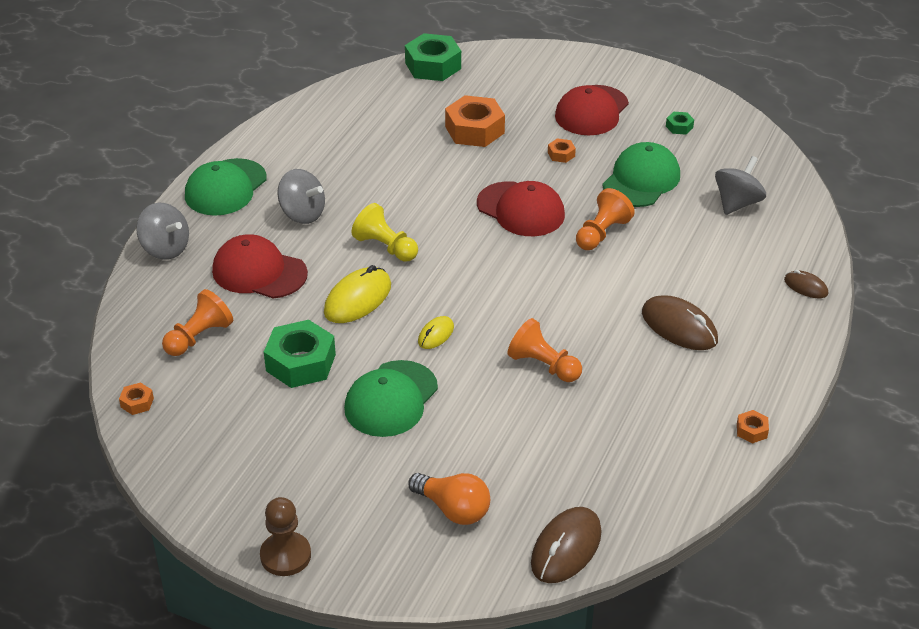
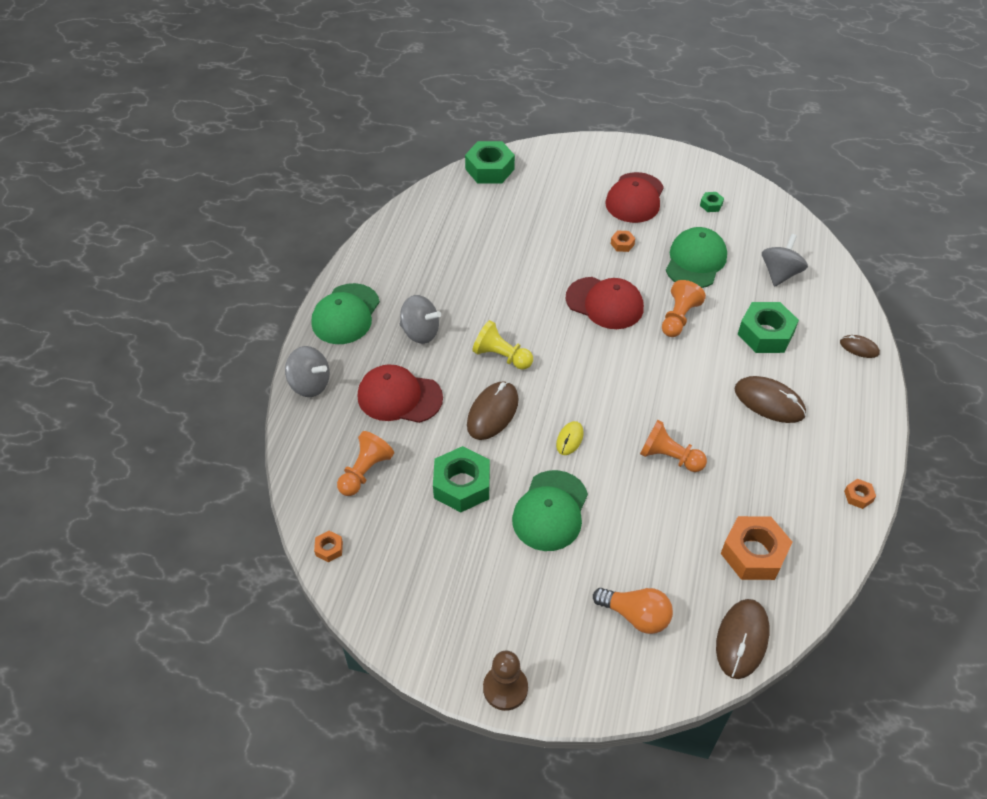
camera: 10 degrees left, 10 degrees up
(357, 299) = (492, 412): yellow mouse -> brown mouse
(474, 130) = (543, 229): orange nut -> orange nut (753, 553)
(698, 260) = (765, 334): none -> green nut

